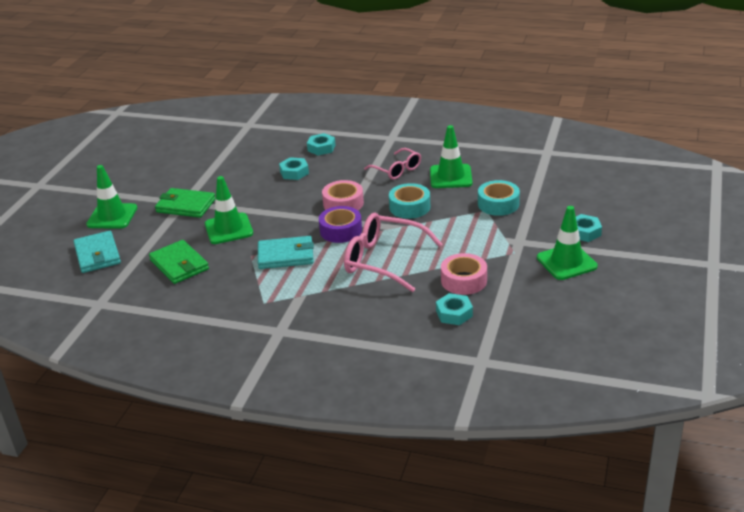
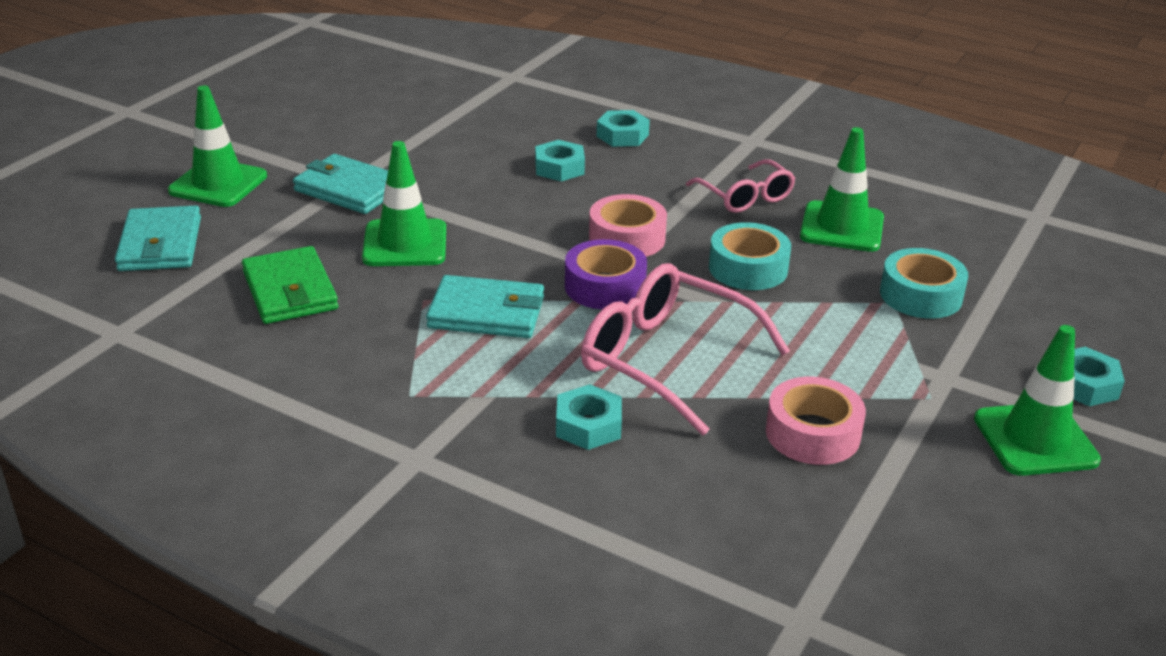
camera: 10 degrees right, 0 degrees up
(186, 206) = (349, 189): green wallet -> turquoise wallet
(454, 313) = (773, 499): turquoise nut -> turquoise nut (588, 425)

